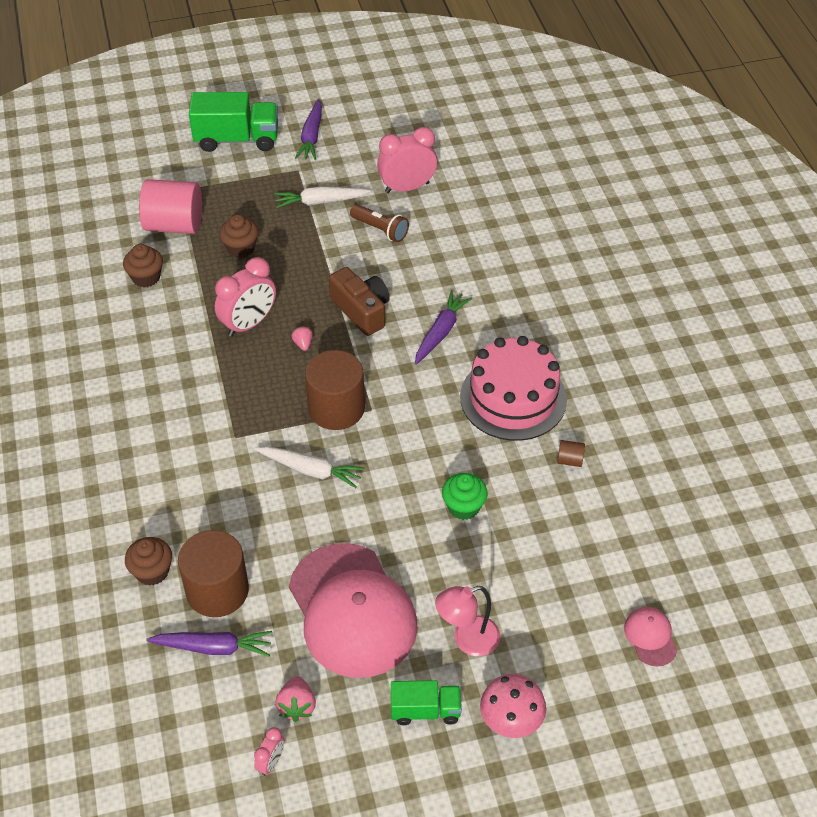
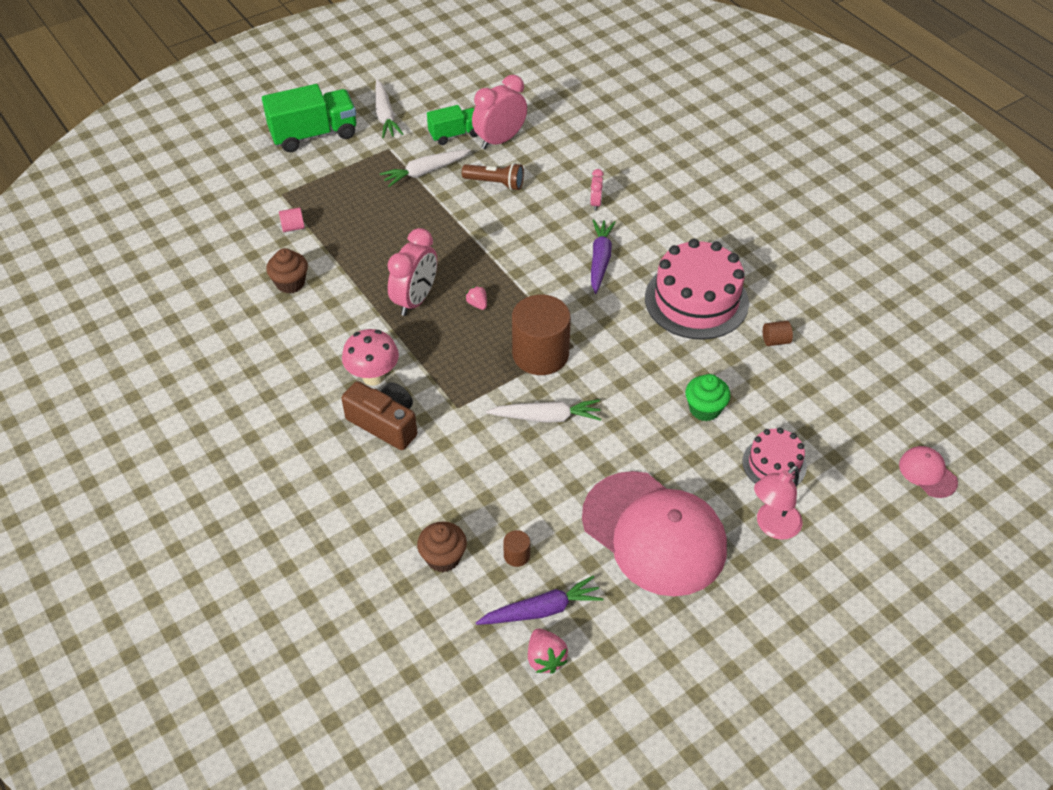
camera: 20 degrees left, 0 degrees up
(174, 225) = (293, 227): pink cylinder -> pink cylinder, size x0.41
(217, 590) = (516, 555): brown cylinder -> brown cylinder, size x0.41
(240, 248) = (370, 232): brown cupcake -> none
(271, 762) = (654, 699): pink clock -> pink clock (595, 203)
(297, 706) = (650, 638): pink strawberry -> pink strawberry (545, 658)
(311, 136) = (385, 115): purple carrot -> white carrot
(361, 310) = (517, 260): brown camera -> brown camera (385, 423)
(425, 710) = (770, 602): green truck -> green truck (454, 134)
(502, 580) = (774, 464): none -> pink cake
(510, 723) = (851, 588): pink mushroom -> pink mushroom (373, 376)

